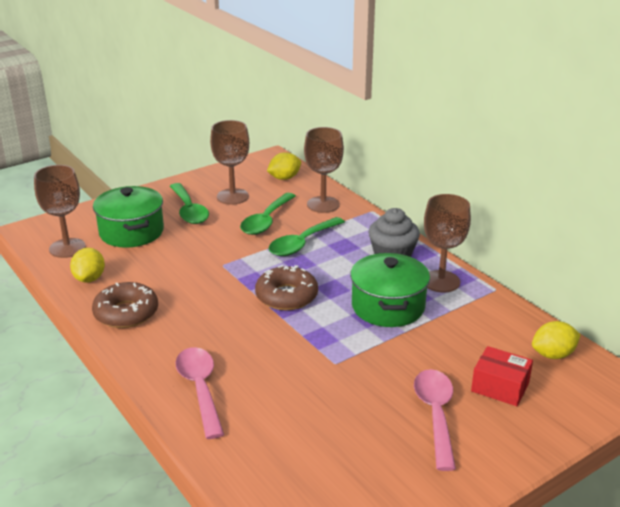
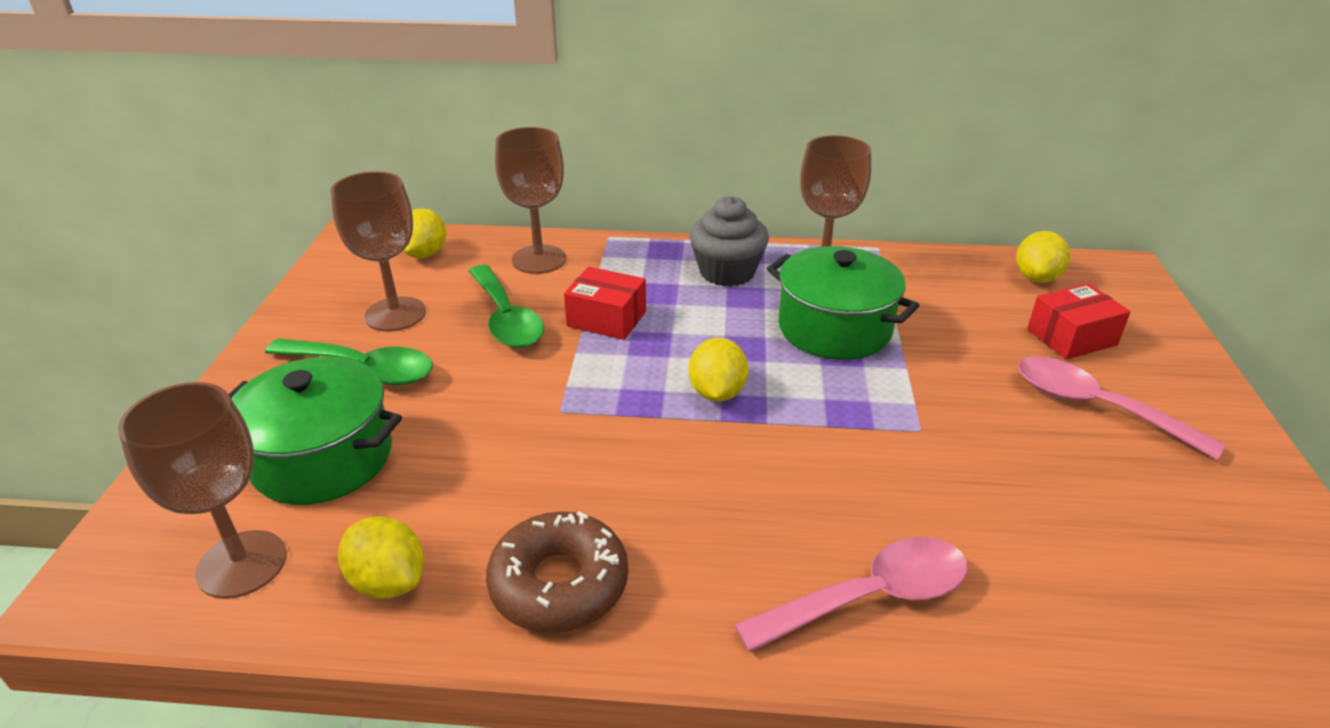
camera: 50 degrees left, 5 degrees up
(200, 389) = (870, 597): pink spoon -> pink spoon turned 135 degrees clockwise
(286, 296) = (717, 393): brown donut -> yellow lemon
(302, 243) = (606, 319): green spoon -> red box

